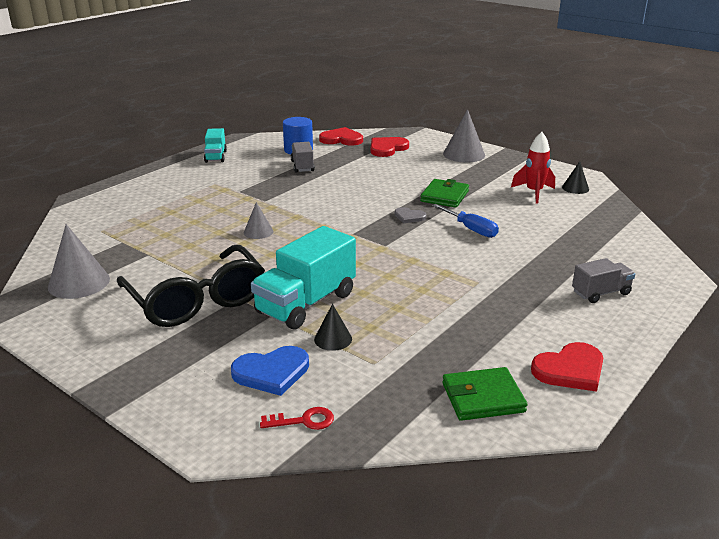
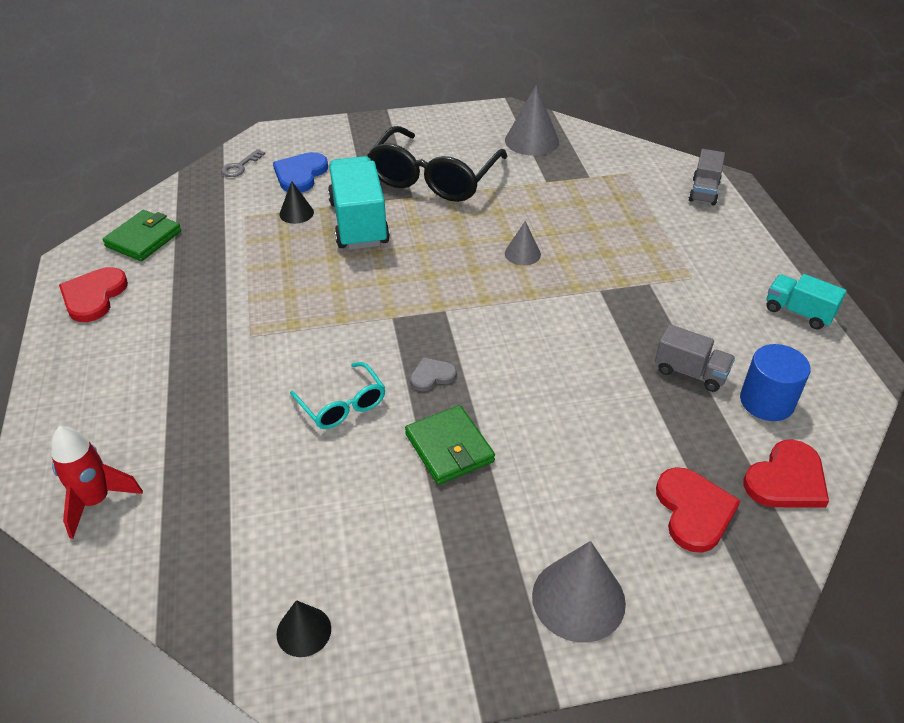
camera: 130 degrees right, 15 degrees up
(197, 300) = (433, 178): black glasses -> black glasses turned 75 degrees counterclockwise
(304, 421) = (240, 166): red key -> grey key
(470, 229) = (343, 405): blue screwdriver -> turquoise glasses
(534, 192) = (351, 558): red rocket -> red rocket (96, 501)
(601, 293) = (117, 401): grey truck -> grey truck (704, 191)

